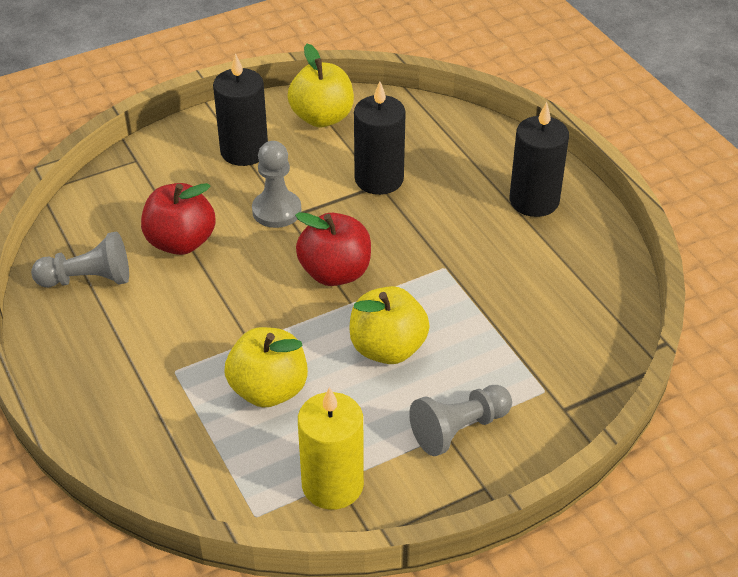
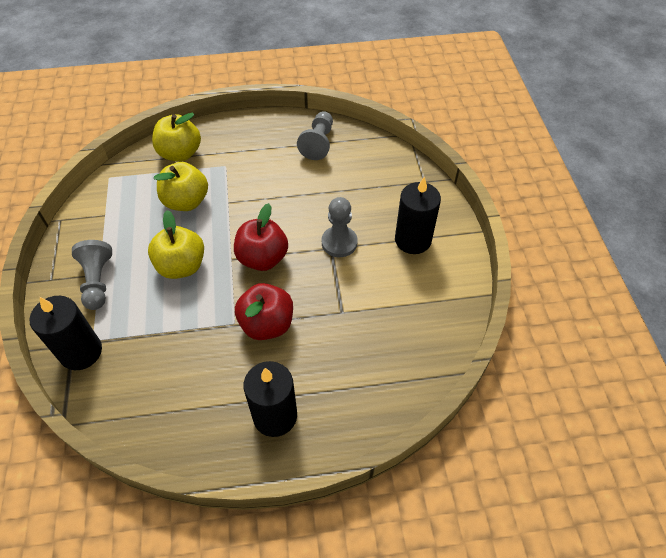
camera: 110 degrees right, 10 degrees up
(181, 242) = (331, 188): red apple -> red apple (267, 324)
(322, 117) = (438, 298): yellow apple -> yellow apple (180, 153)
(332, 485) = (104, 212): yellow candle -> none
(379, 179) = (348, 313): black candle -> black candle (81, 352)

